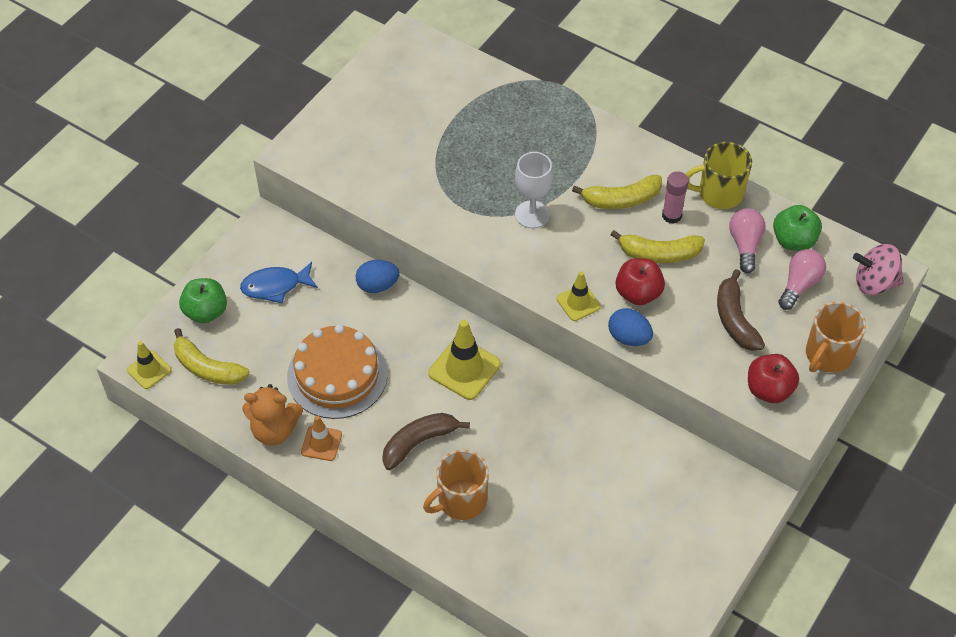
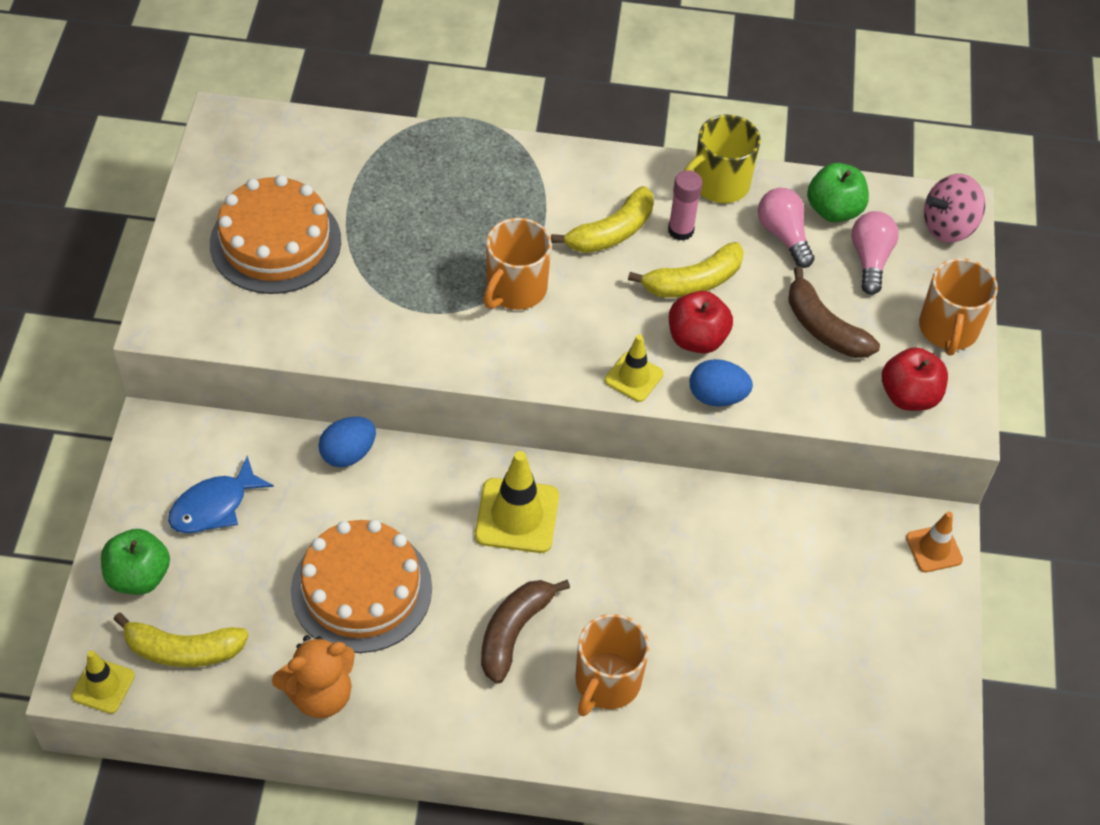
camera: 30 degrees left, 0 degrees up
(321, 443) = (391, 685): orange traffic cone -> orange traffic cone (934, 549)
(392, 127) = (275, 242): none -> orange cake
(532, 214) = (515, 289): white goblet -> orange mug

